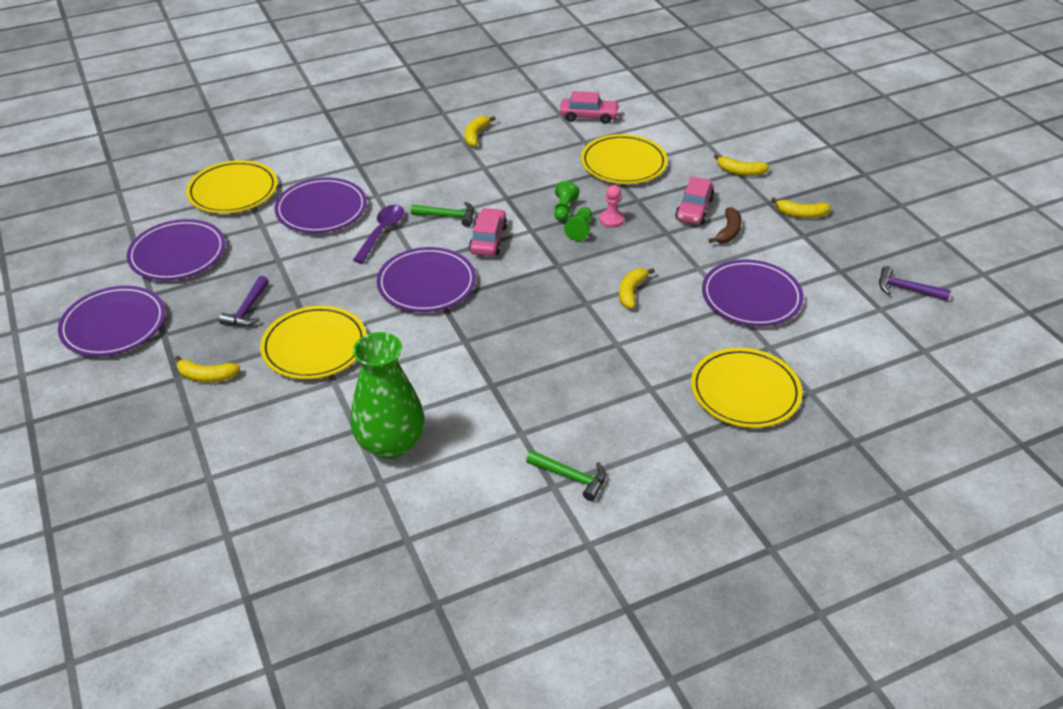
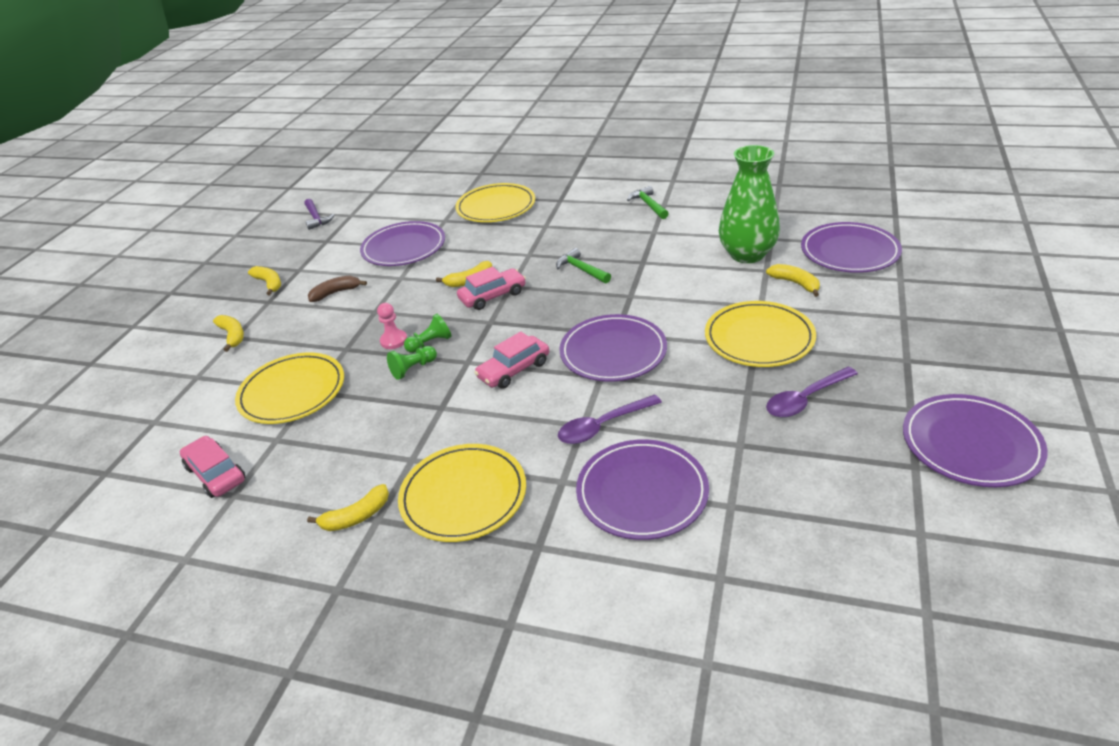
camera: 135 degrees left, 5 degrees down
(178, 254) = (863, 512): purple plate -> purple plate (849, 252)
(207, 376) = (875, 351): yellow banana -> yellow banana (795, 283)
(233, 191) = (738, 593): yellow plate -> yellow plate (463, 496)
(247, 309) = (805, 399): purple hammer -> purple spoon
(448, 216) = (520, 413): green hammer -> green hammer (581, 269)
(694, 209) = (323, 320): pink car -> pink car (493, 296)

